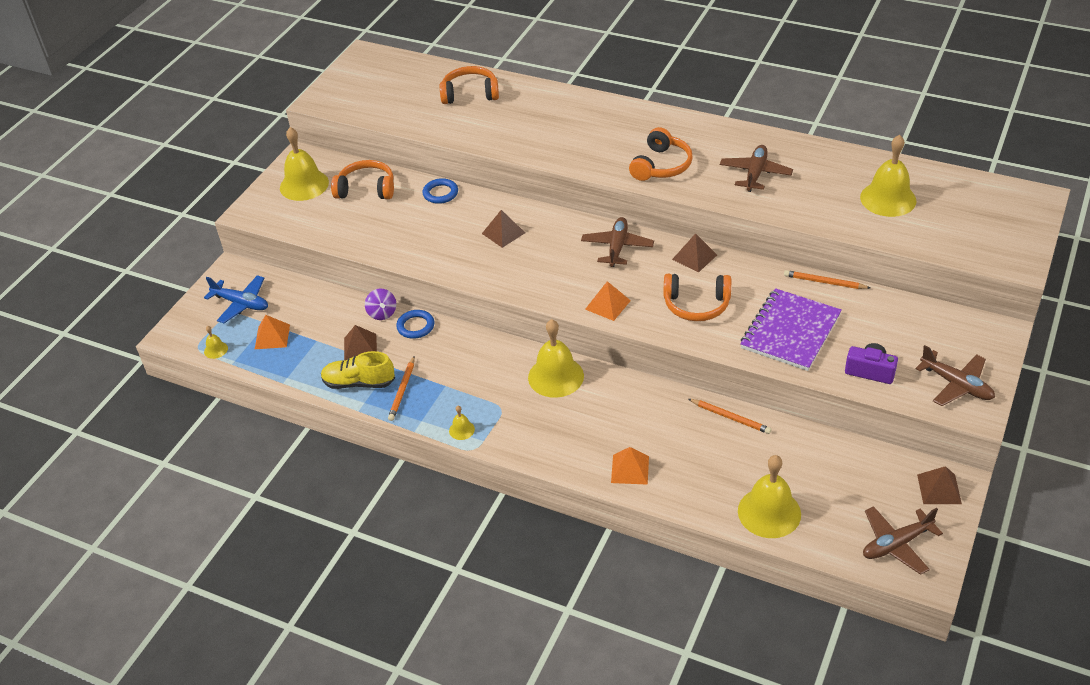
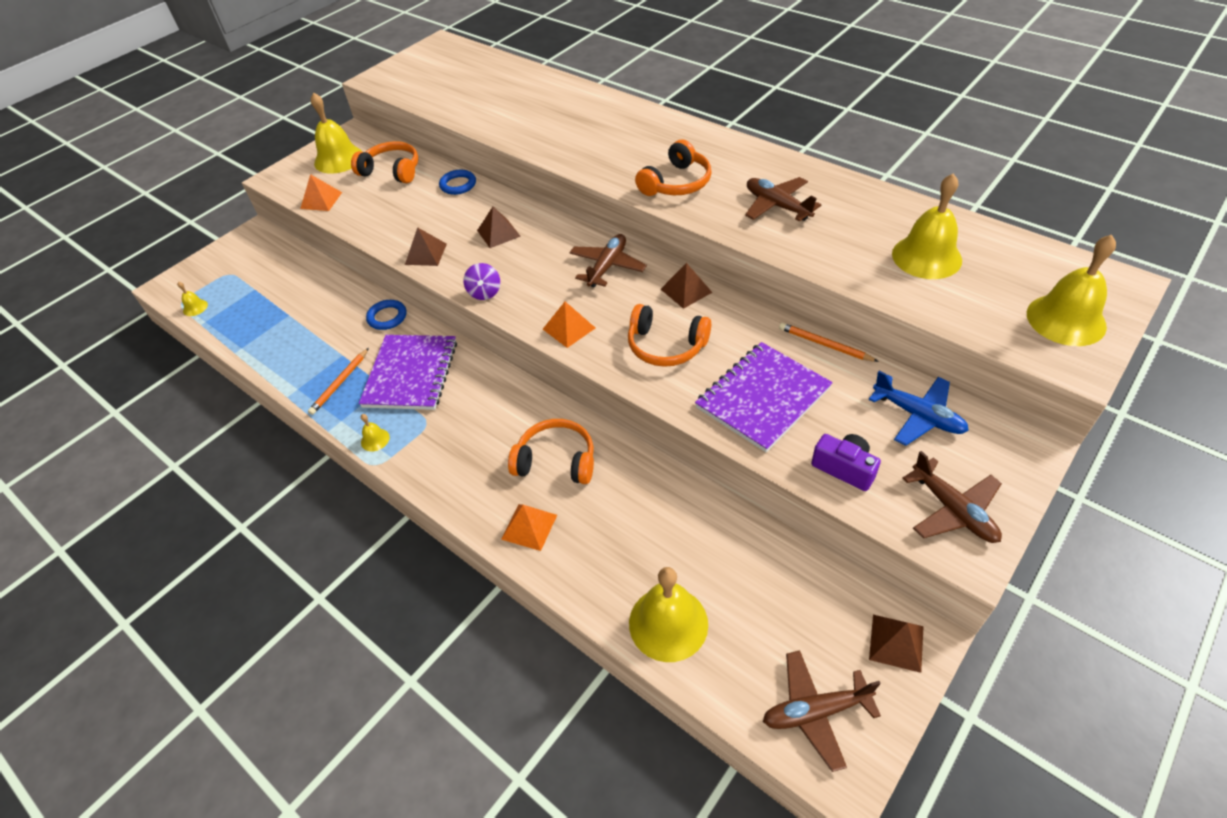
camera: 15 degrees right, 5 degrees up
(241, 304) = (243, 266): blue plane -> blue plane (918, 416)
(272, 336) = (251, 303): orange pyramid -> orange pyramid (321, 200)
(359, 383) = (303, 366): yellow shoe -> none
(360, 347) = (324, 329): brown pyramid -> brown pyramid (426, 254)
(382, 313) = (363, 298): purple spinning top -> purple spinning top (484, 292)
(465, 371) = (411, 374): none -> purple notebook
(470, 94) = (517, 88): orange headphones -> orange headphones (556, 461)
(556, 376) = (499, 398): yellow bell -> yellow bell (1066, 319)
(730, 417) = (668, 486): orange pencil -> none
(755, 174) = (777, 206): brown plane -> brown plane turned 75 degrees counterclockwise

